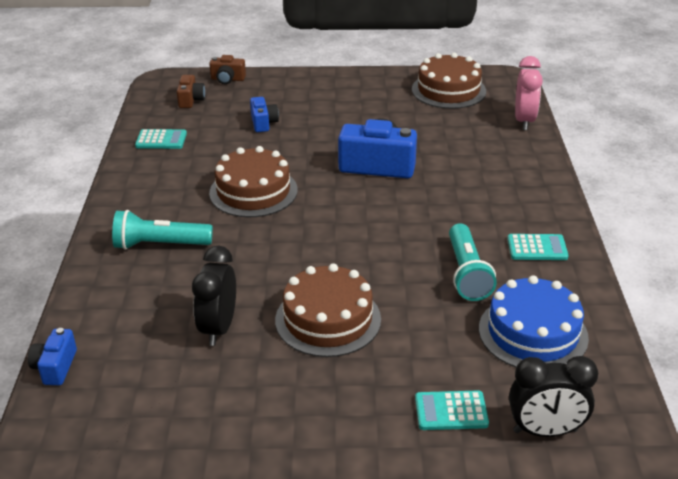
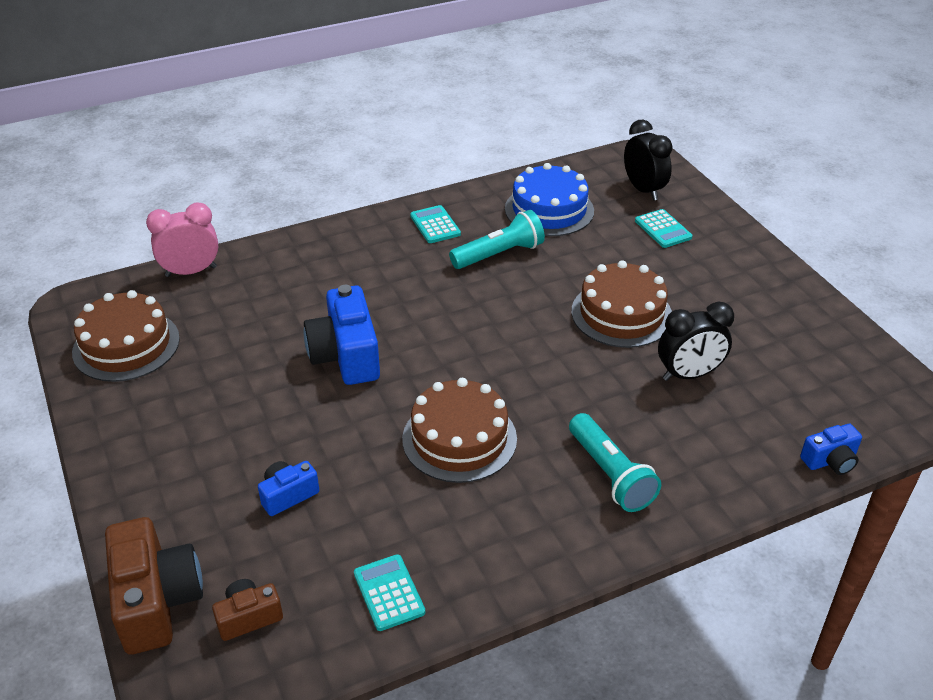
camera: 115 degrees left, 5 degrees up
(227, 79) = (156, 601): brown camera -> brown camera, size x1.88

